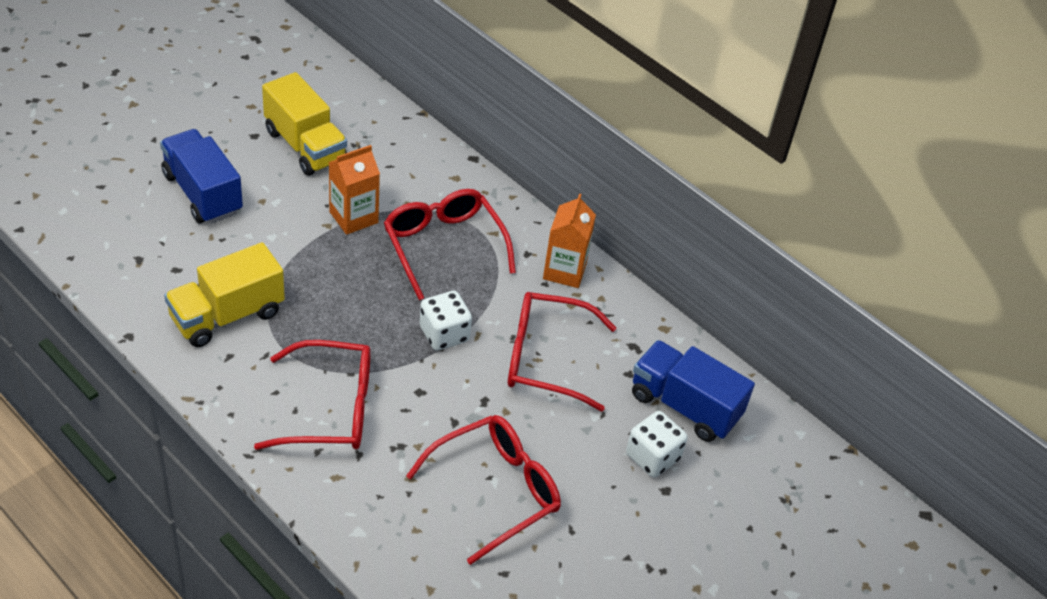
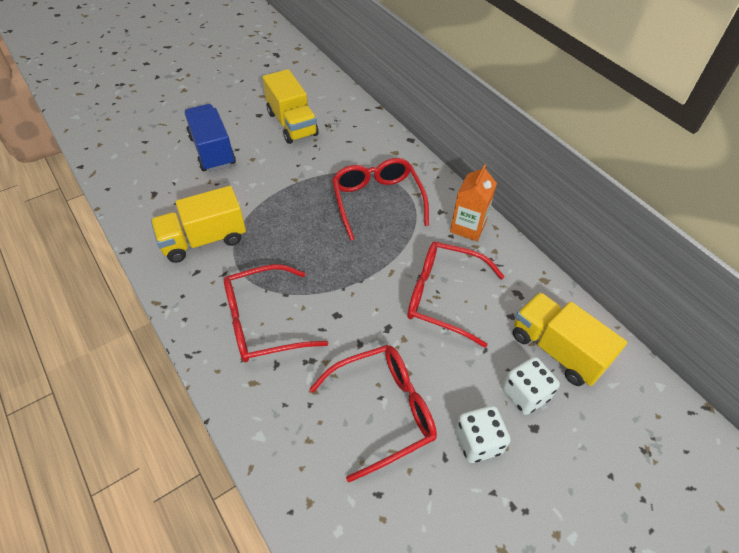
camera: 15 degrees right, 5 degrees up
(331, 409) = (263, 322): red glasses -> red glasses turned 150 degrees clockwise
(353, 217) = (315, 175): orange carton -> none
(444, 334) = (365, 269): white dice -> white dice (478, 442)
(684, 406) = (557, 350): blue truck -> yellow truck

